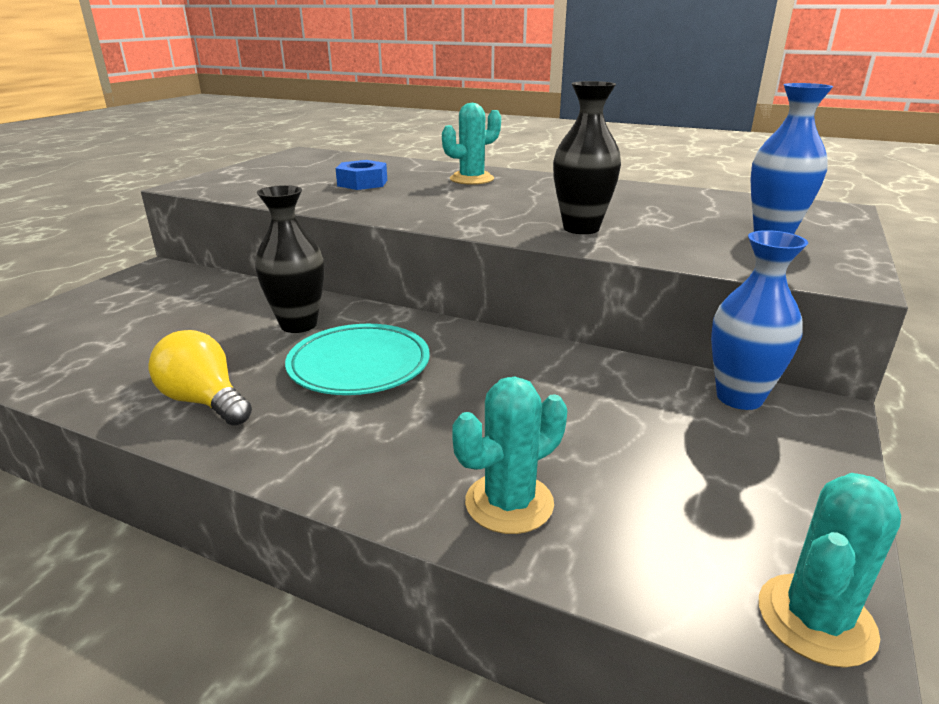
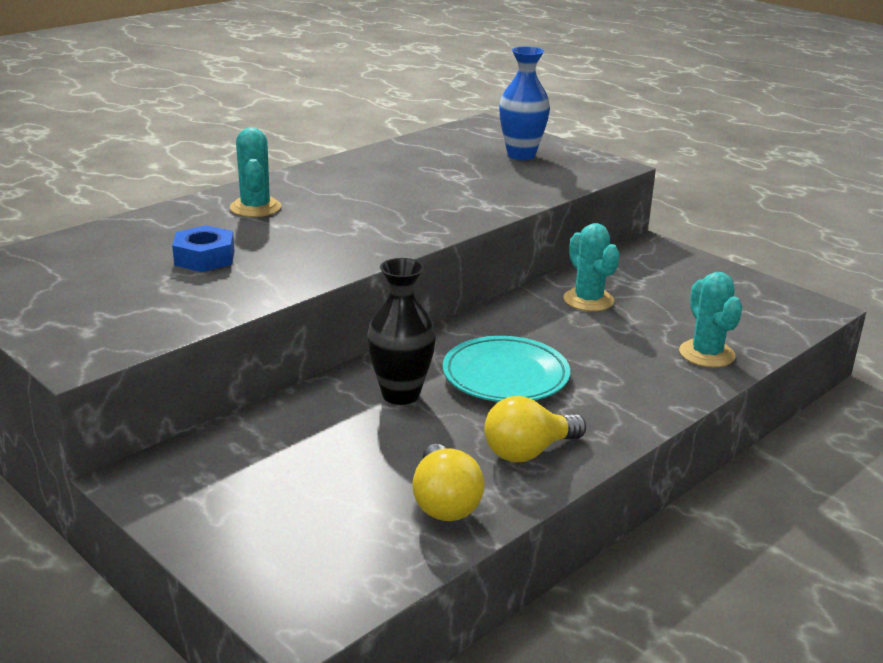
camera: 70 degrees left, 0 degrees up
(112, 374) = (444, 503): none -> yellow light bulb
(581, 228) = (459, 203): black vase -> none
(739, 397) = (627, 260): blue vase -> none
(816, 619) = (807, 306): turquoise cactus -> turquoise cactus (588, 300)

